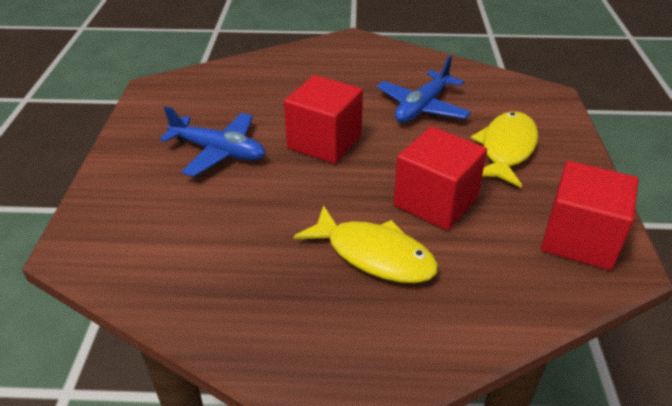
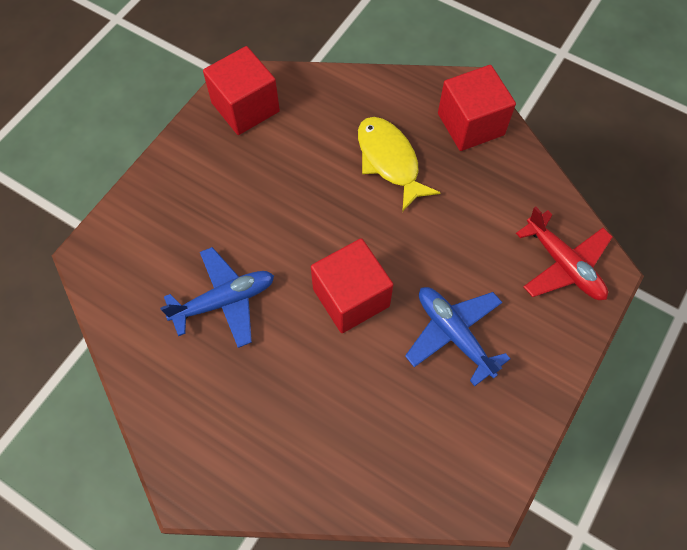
camera: 150 degrees left, 25 degrees up
(123, 237) = (563, 265): none -> red plane
(435, 202) = (311, 183): red cube -> red cube (470, 124)
(506, 149) = (206, 208): yellow fish -> none

